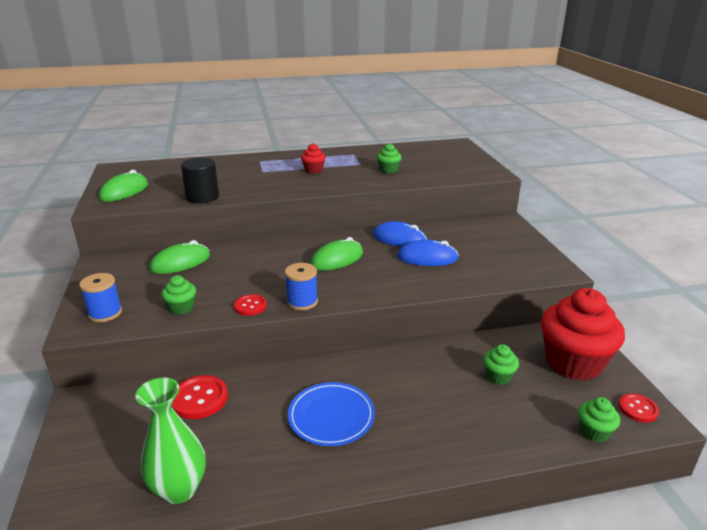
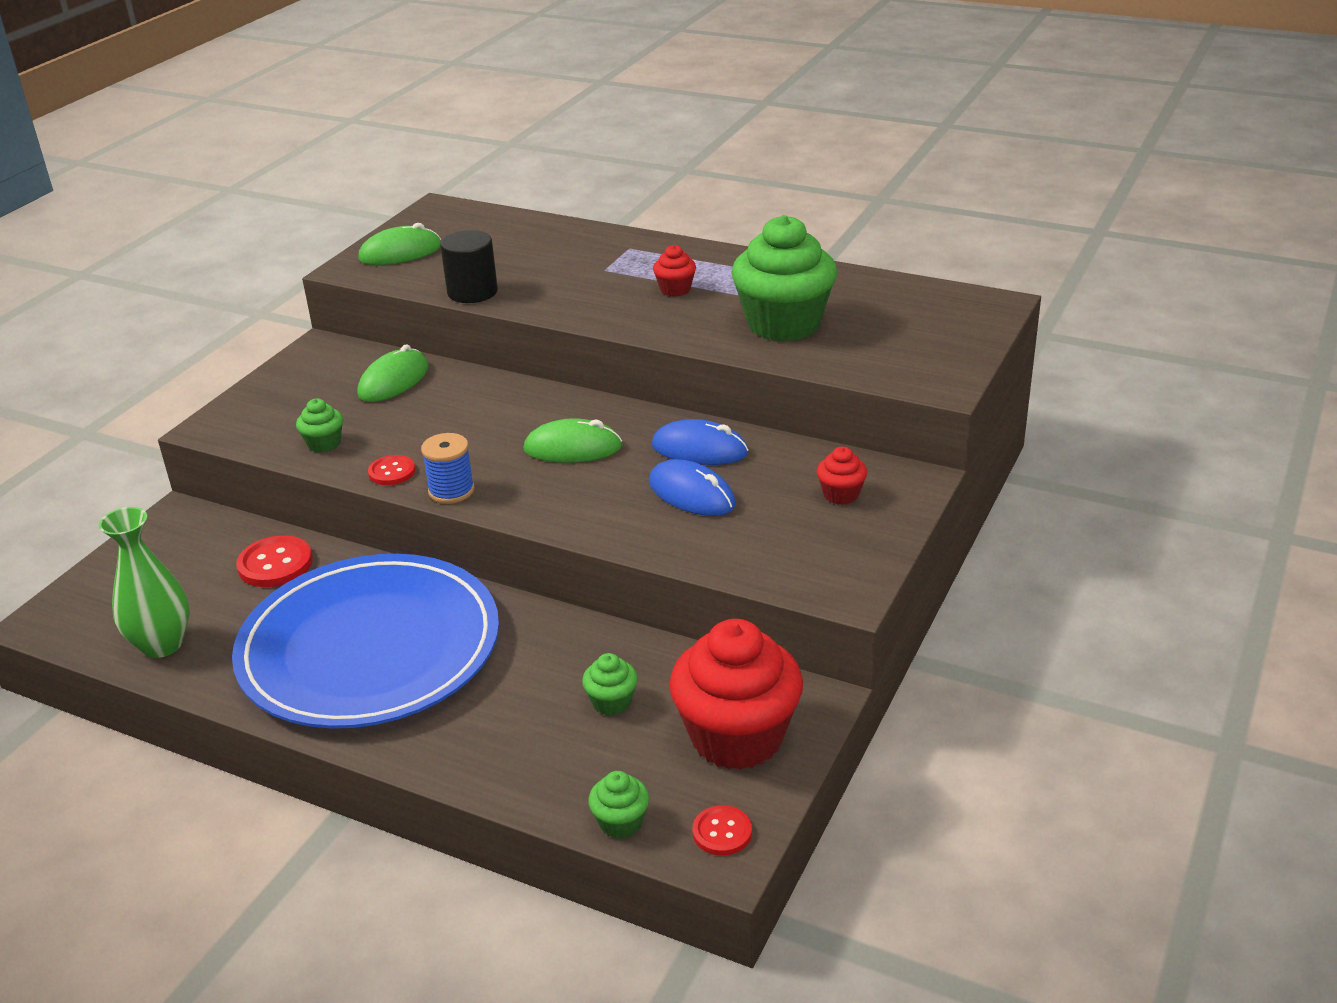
camera: 40 degrees right, 5 degrees up
(105, 313) = (250, 419): blue spool -> none
(180, 262) = (393, 381): green mouse -> green mouse turned 60 degrees counterclockwise
(331, 416) = (369, 648): blue plate -> blue plate, size x2.20
(388, 170) = (783, 324): green cupcake -> green cupcake, size x2.29
(399, 239) = (699, 449): blue mouse -> blue mouse turned 45 degrees counterclockwise
(488, 235) = (841, 494): none -> red cupcake

